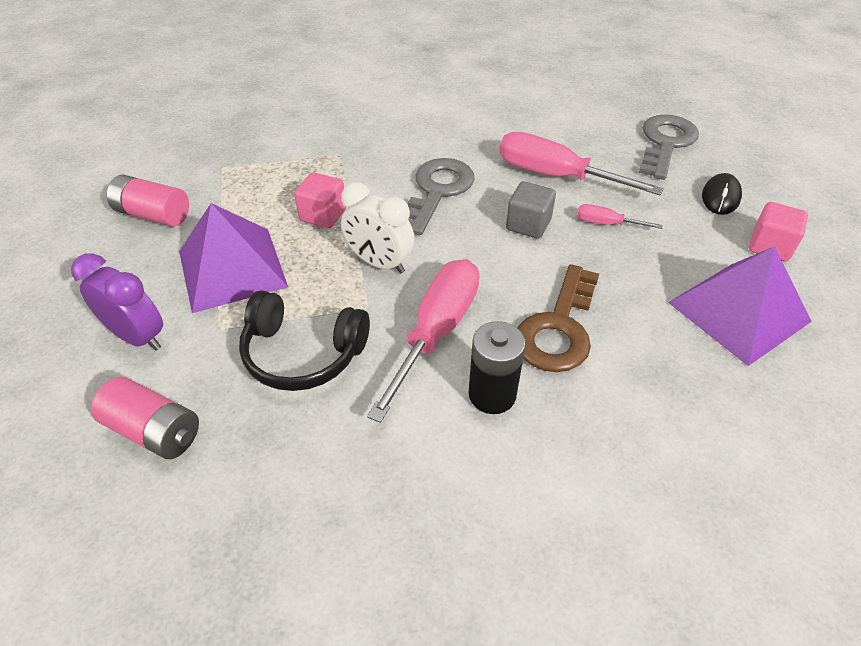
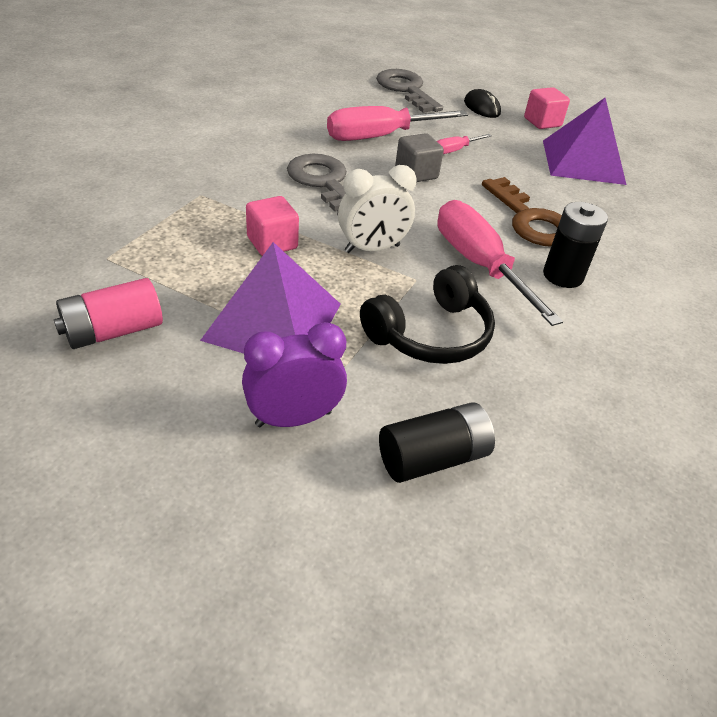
camera: 55 degrees left, 5 degrees down
(154, 430) = (432, 458): pink battery -> black battery

